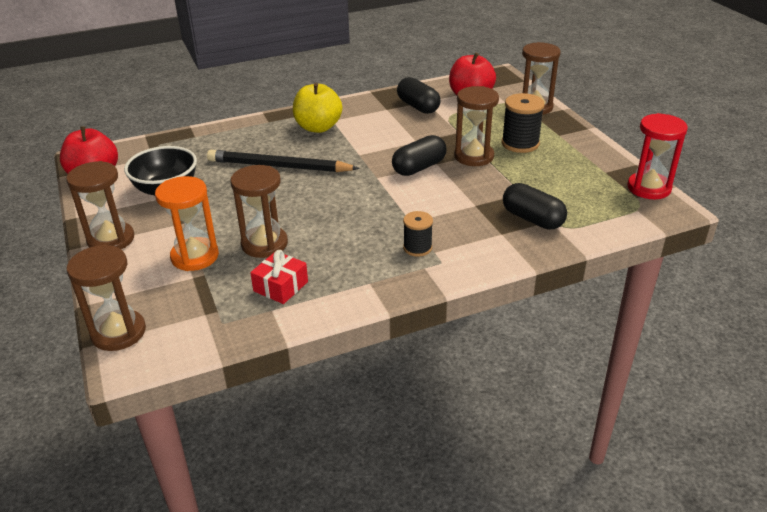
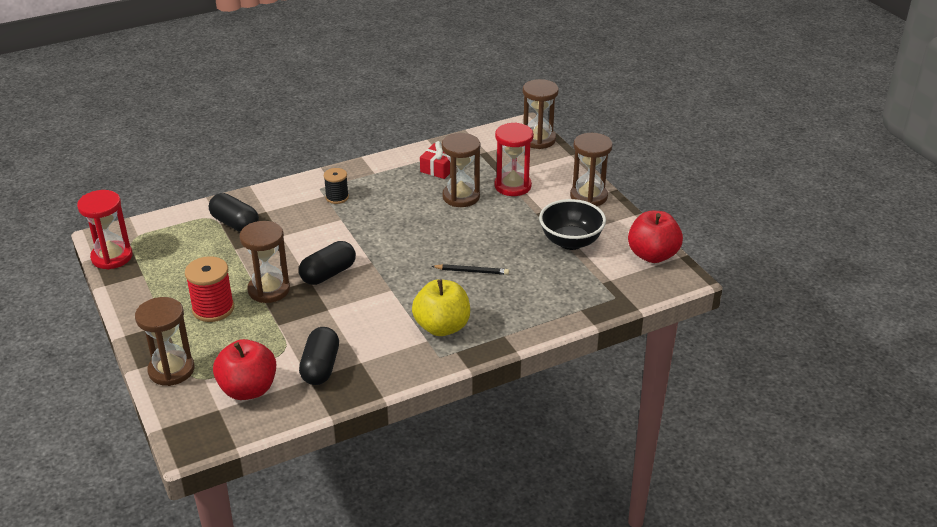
camera: 175 degrees right, 0 degrees up
(195, 256) = (512, 186): orange hourglass -> red hourglass
(279, 166) = (472, 271): black pencil -> black pencil, size x0.49
(418, 106) = (320, 367): black capsule -> black capsule turned 45 degrees clockwise
(520, 143) = (213, 309): black spool -> red spool

